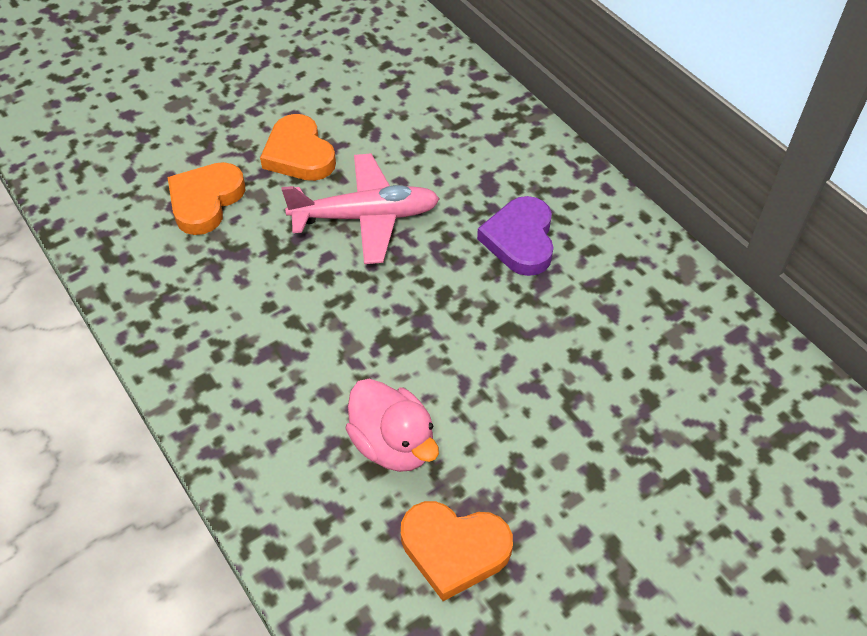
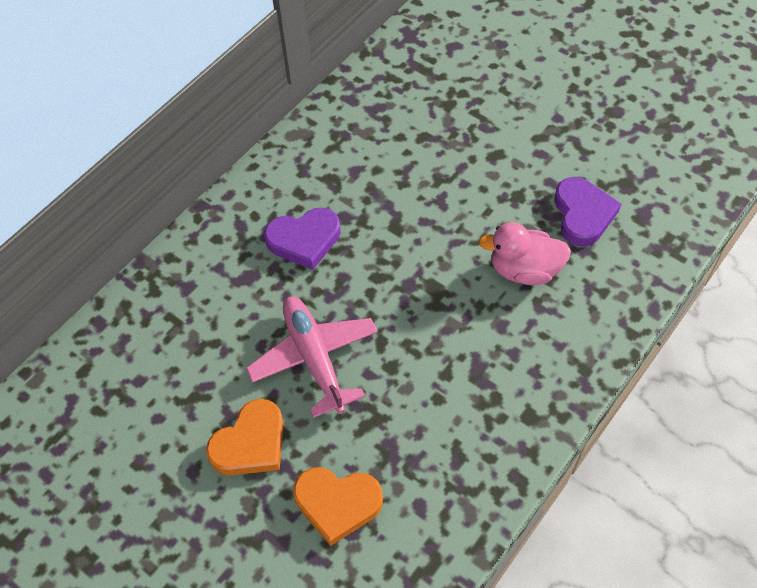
camera: 105 degrees left, 5 degrees up
(393, 444) = (524, 270): pink duck -> pink duck turned 120 degrees counterclockwise
(454, 549) = (583, 214): orange heart -> purple heart

